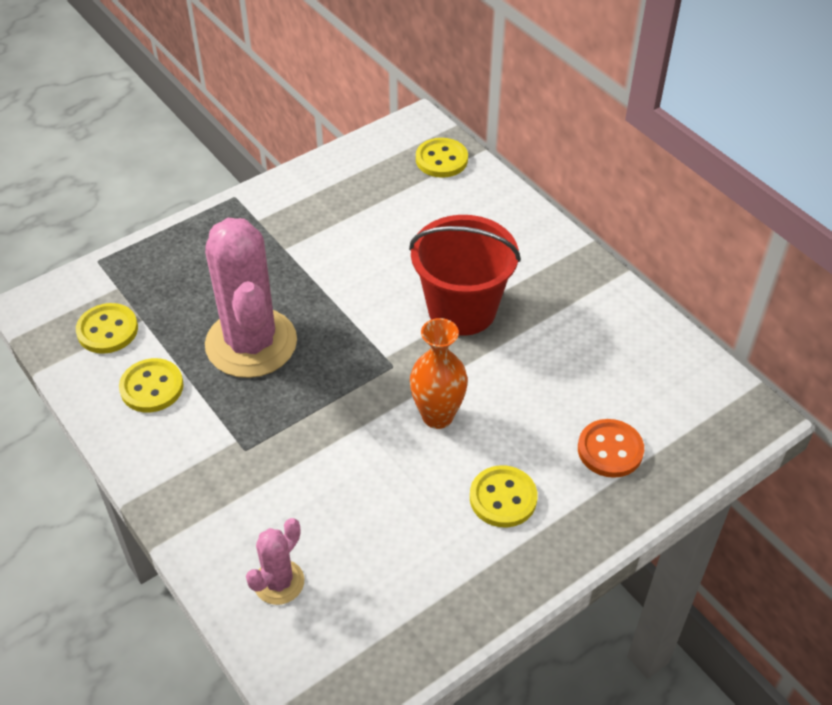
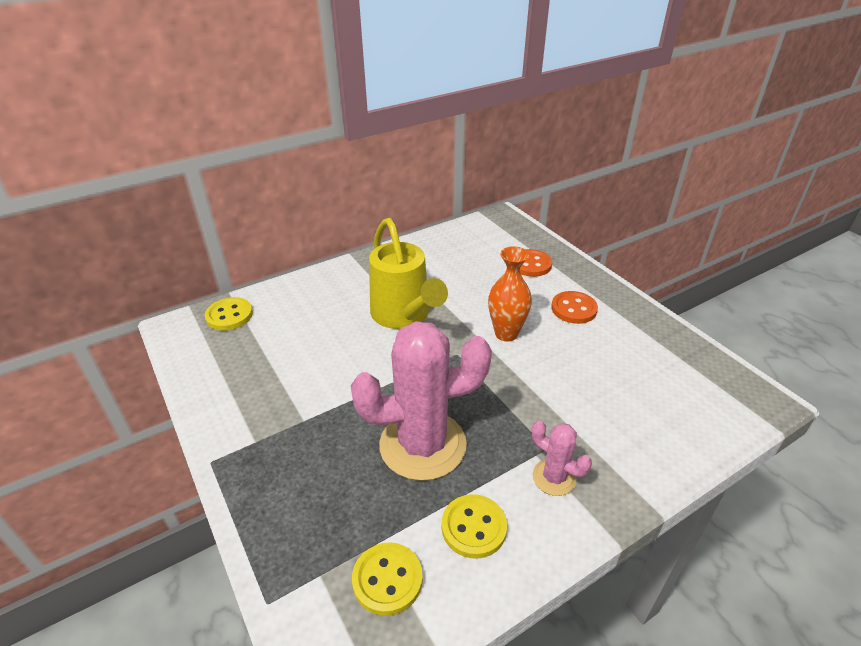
camera: 85 degrees left, 10 degrees down
(279, 582) = (671, 424): pink cactus -> pink cactus (554, 477)
(462, 310) = (403, 315): red bucket -> yellow watering can
(503, 498) = (573, 309): yellow button -> orange button

